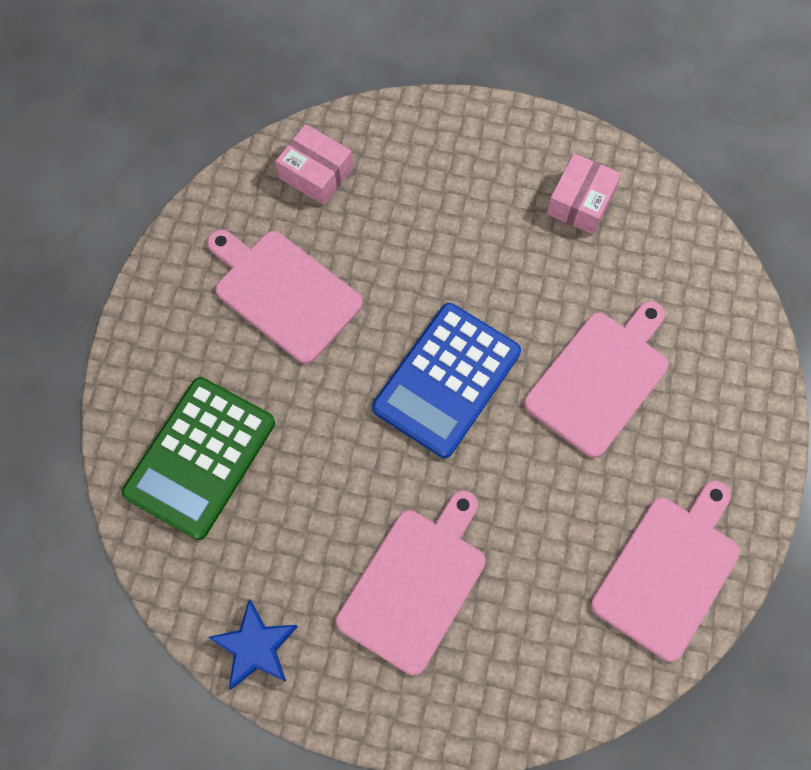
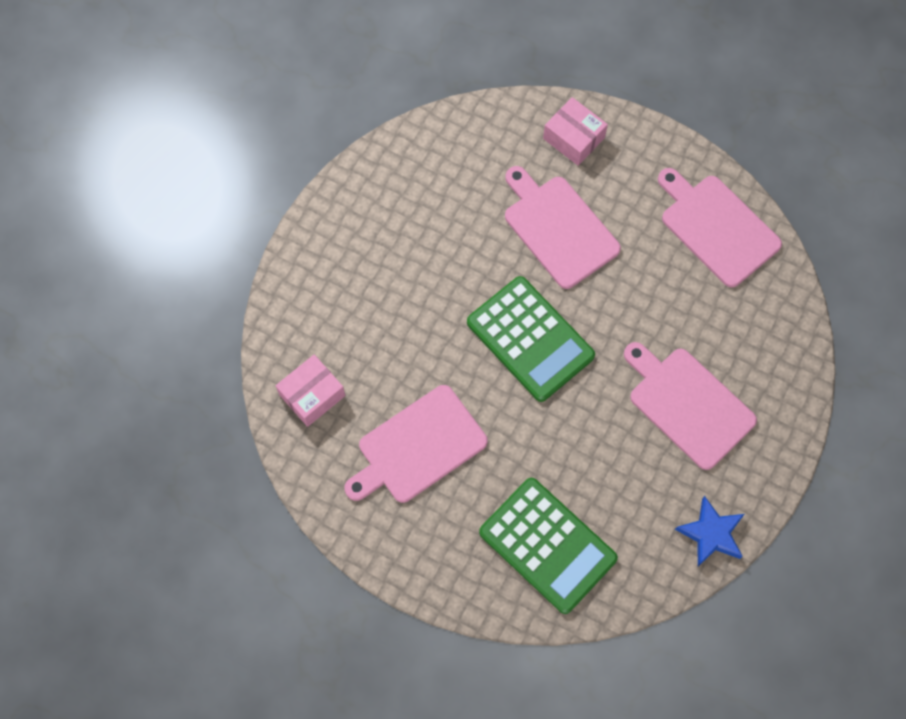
camera: 75 degrees left, 0 degrees up
(446, 380) = (530, 339): blue calculator -> green calculator
(580, 202) = (404, 197): pink box -> pink box (573, 138)

